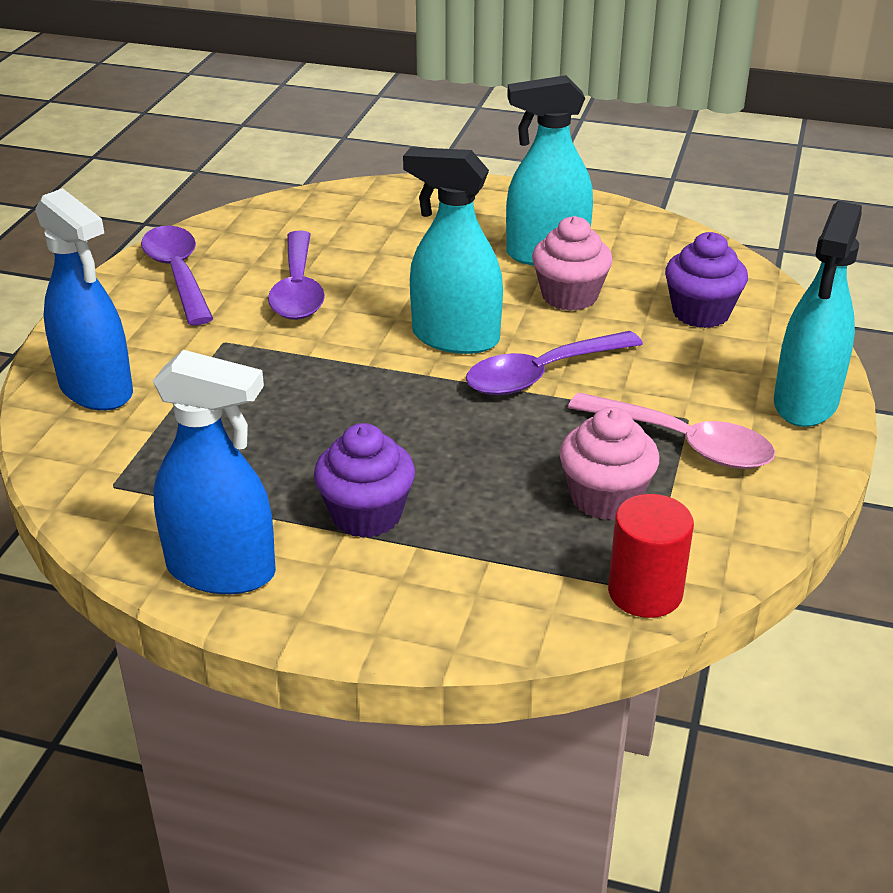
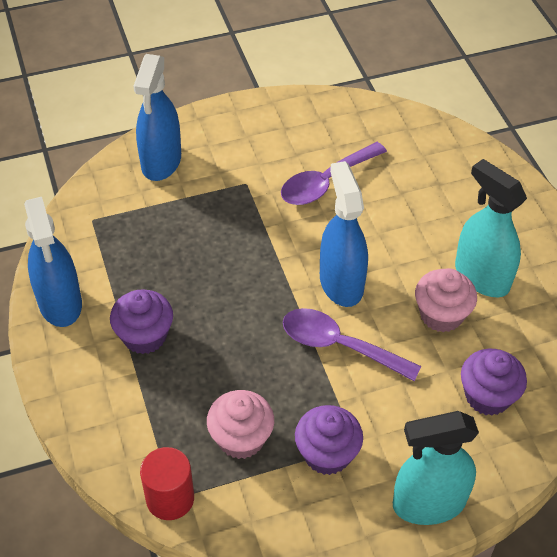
camera: 55 degrees right, 15 degrees up
(178, 274) = (293, 122): purple spoon -> none
(455, 338) = (341, 283): turquoise spray bottle -> blue spray bottle
(684, 443) = (327, 454): pink spoon -> purple cupcake

